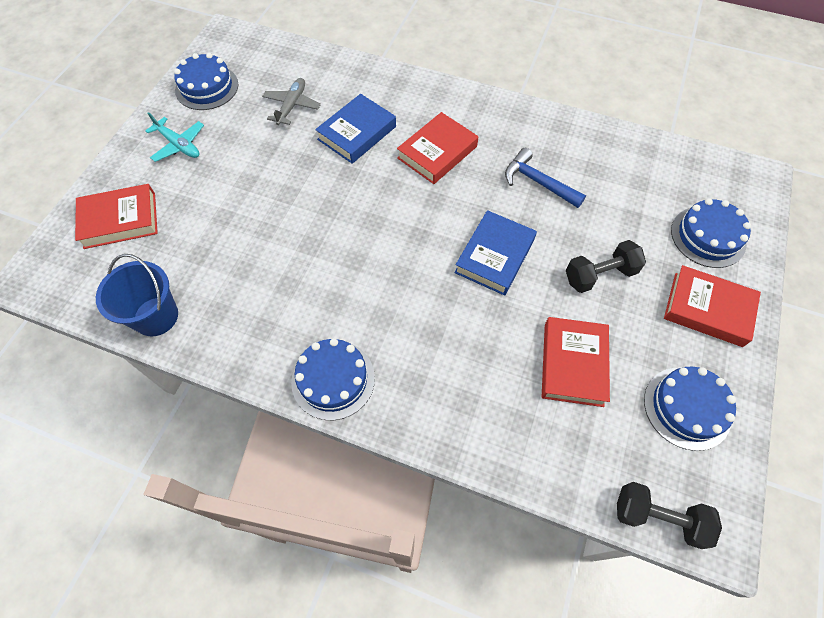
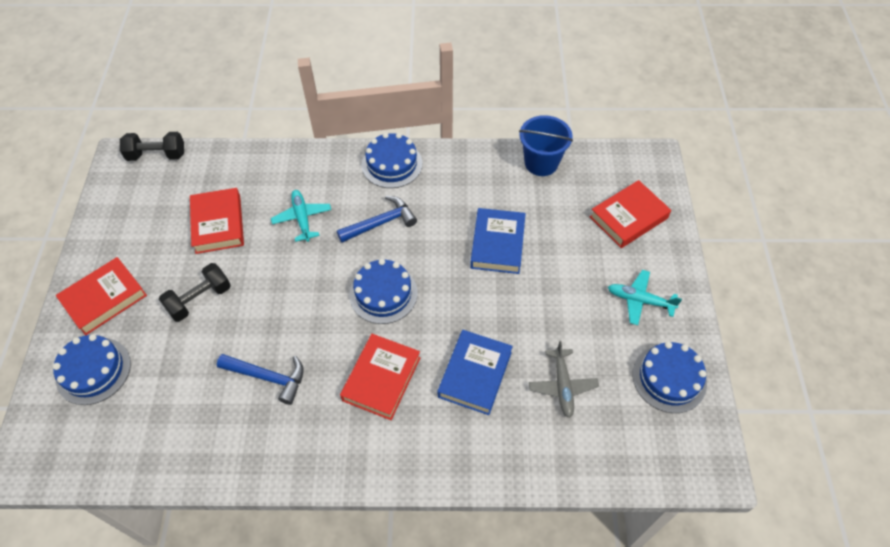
camera: 160 degrees right, 5 degrees down
(379, 300) = (381, 223): none -> blue hammer
(469, 337) = (302, 218): none -> turquoise plane
(494, 256) = (296, 287): blue book -> blue book (497, 244)
(687, 408) = (131, 220): blue cake -> blue cake (383, 293)
(707, 309) = (104, 299): red book -> red book turned 45 degrees counterclockwise

